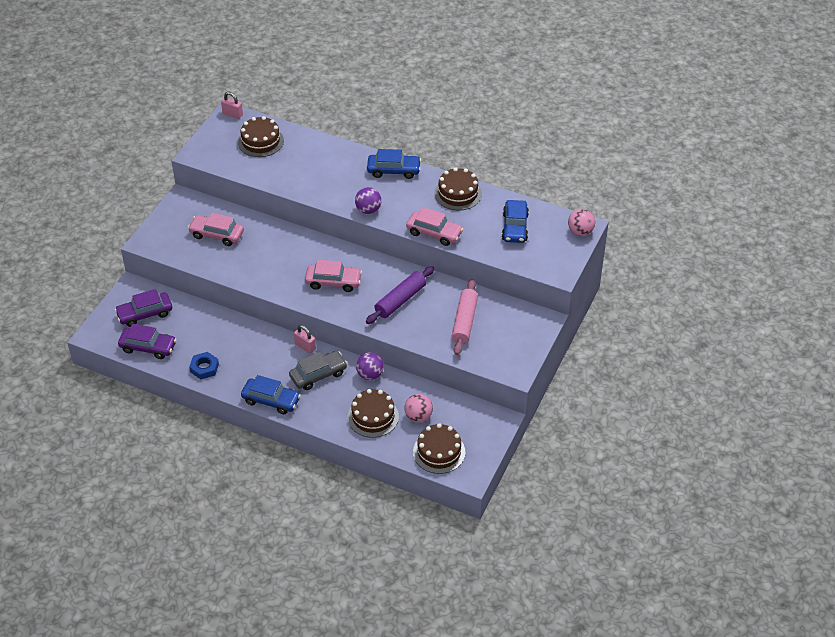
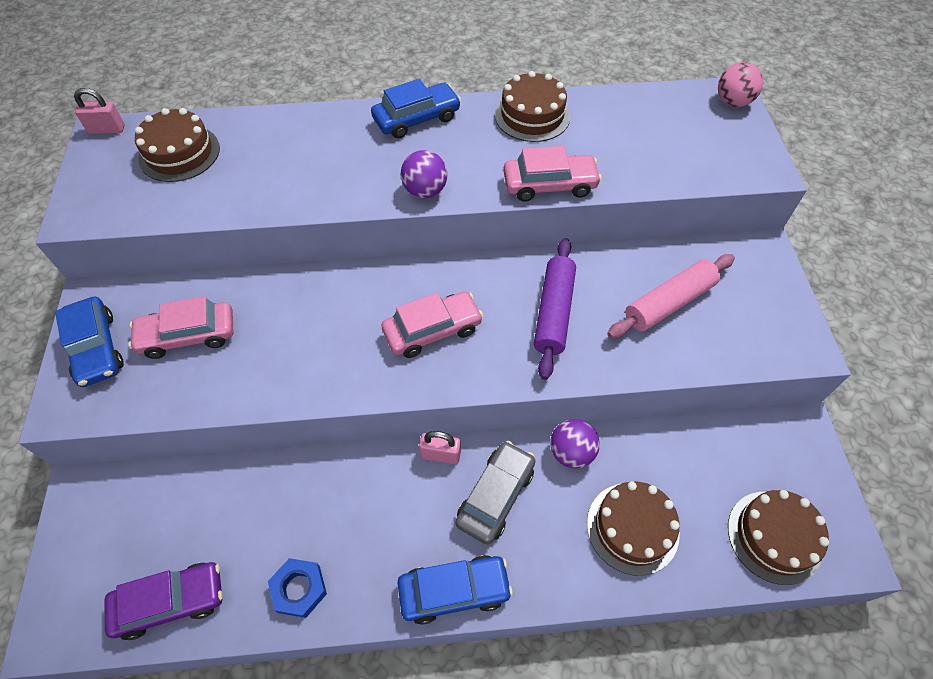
camera: 30 degrees left, 10 degrees up
(145, 314) = (130, 534): purple car -> none
(418, 416) = (695, 488): pink ball -> none
(464, 322) = (669, 303): pink rolling pin -> pink rolling pin turned 75 degrees clockwise
(515, 227) = (648, 130): blue car -> blue car (96, 348)

